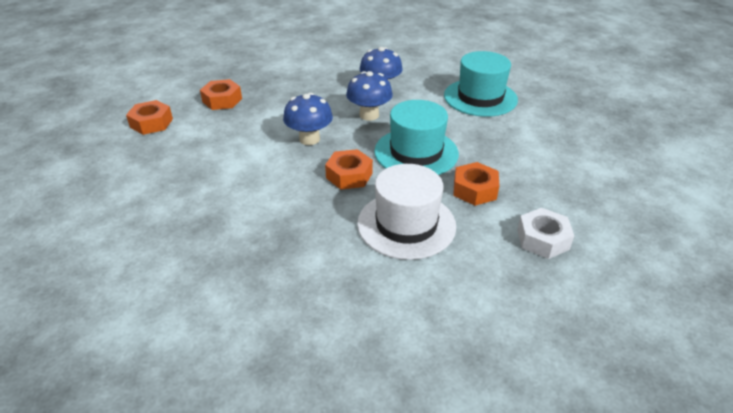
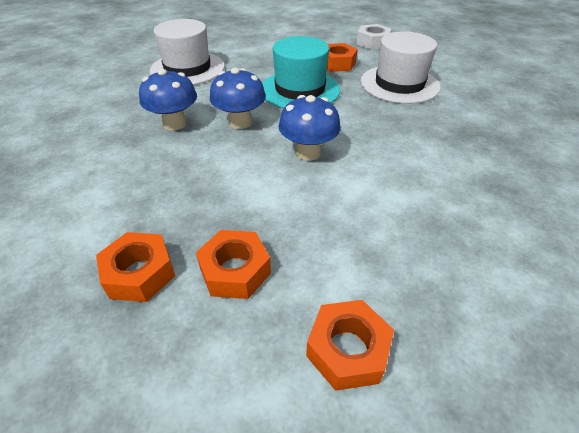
camera: 105 degrees left, 5 degrees up
(349, 175) = (357, 117): orange nut -> orange nut (140, 273)
(480, 97) = (187, 68): turquoise hat -> white hat

